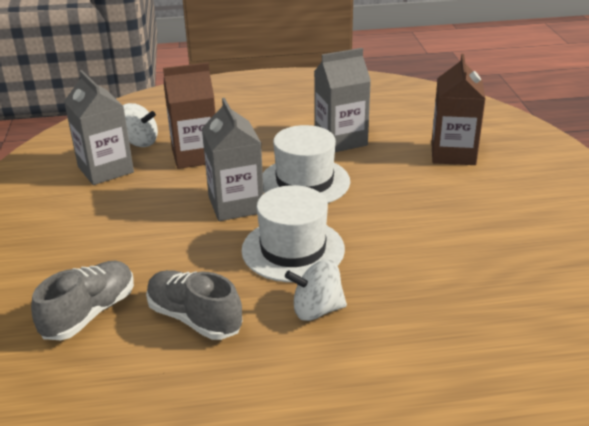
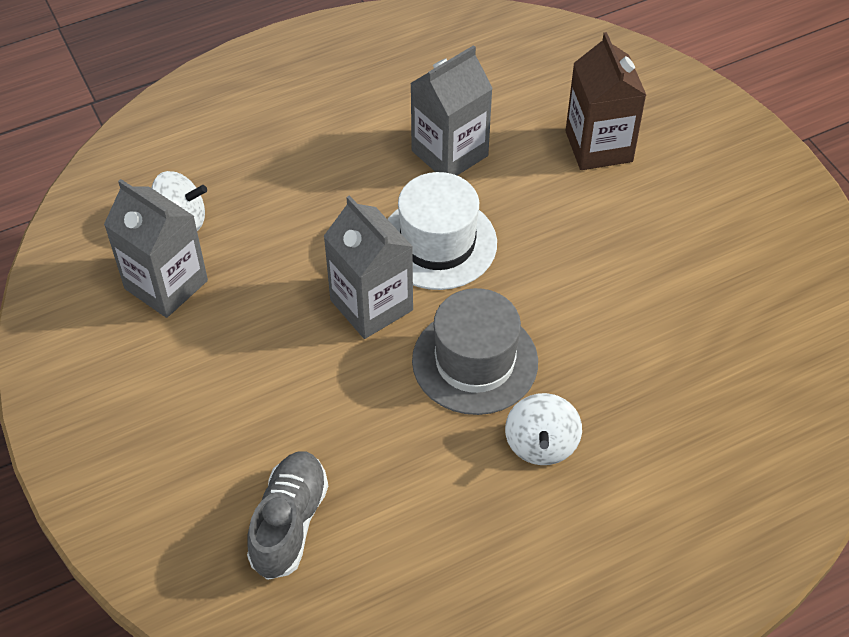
camera: 20 degrees left, 20 degrees up
(194, 318) = (412, 495): grey shoe -> none
(195, 155) = (273, 229): brown carton -> none
(293, 249) = (475, 361): white hat -> grey hat
(316, 310) = (541, 444): white spinning top -> white spinning top turned 60 degrees counterclockwise

